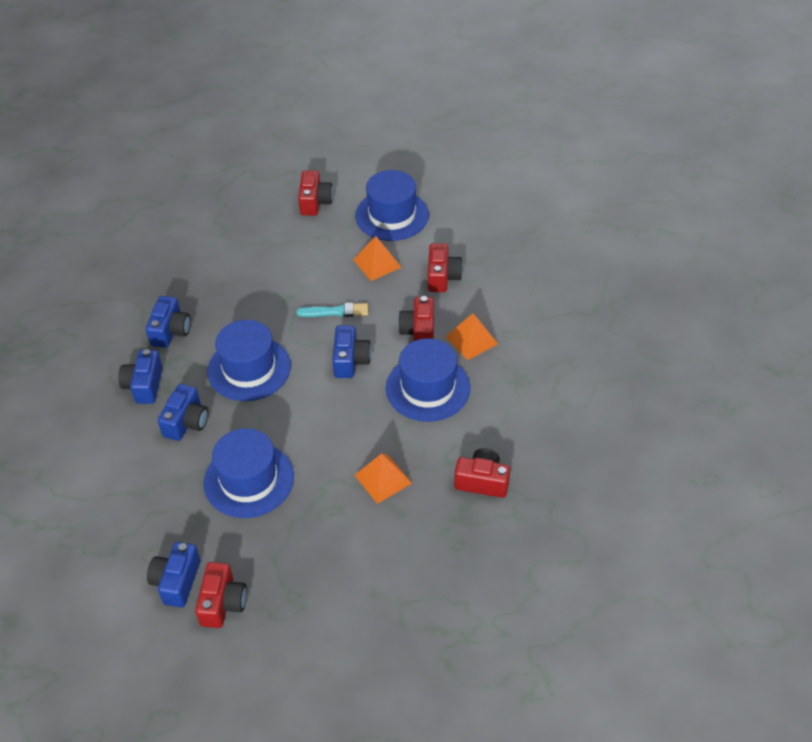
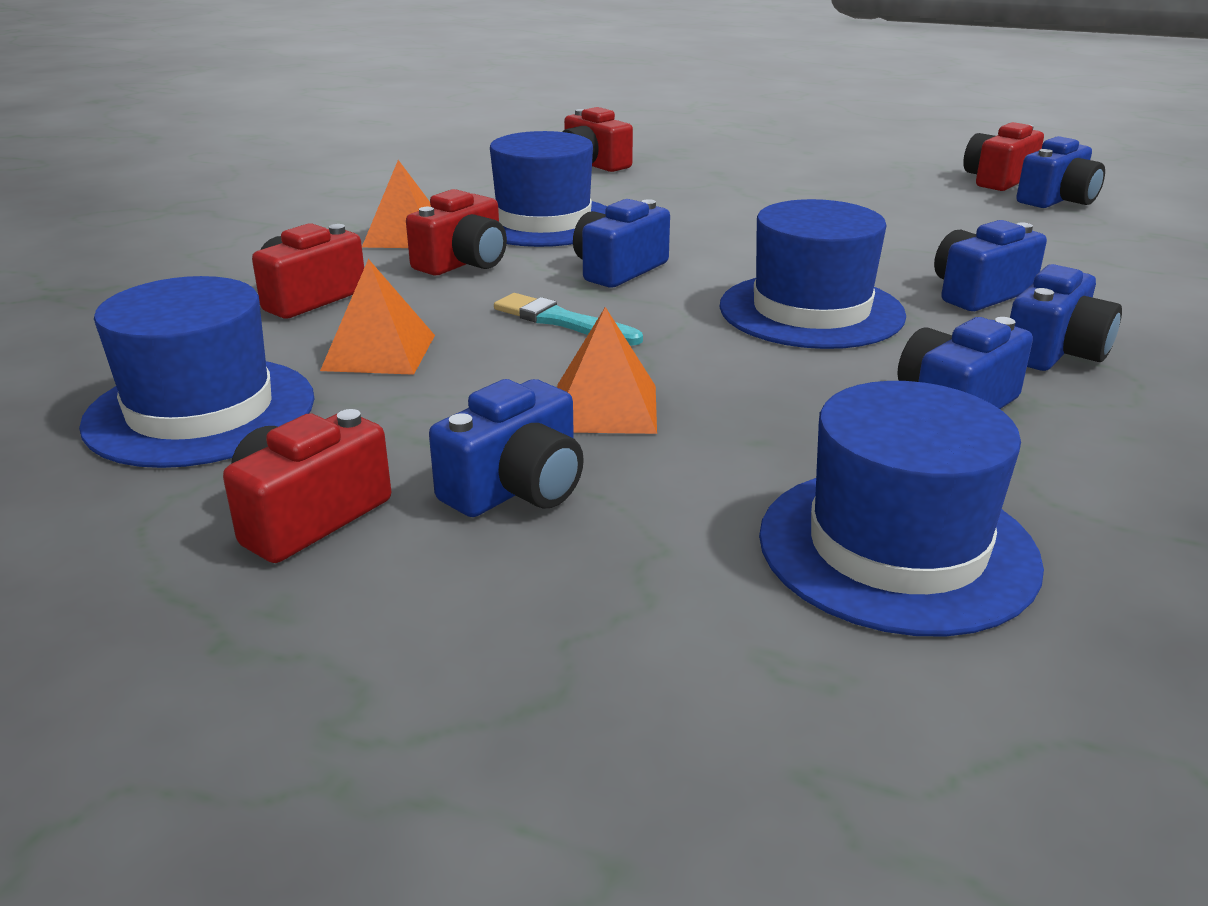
camera: 145 degrees left, 20 degrees down
(249, 480) = (902, 229): blue hat -> blue hat (897, 548)
(274, 234) = (516, 488): none -> blue camera
(383, 479) = (709, 190): orange pyramid -> orange pyramid (605, 408)

